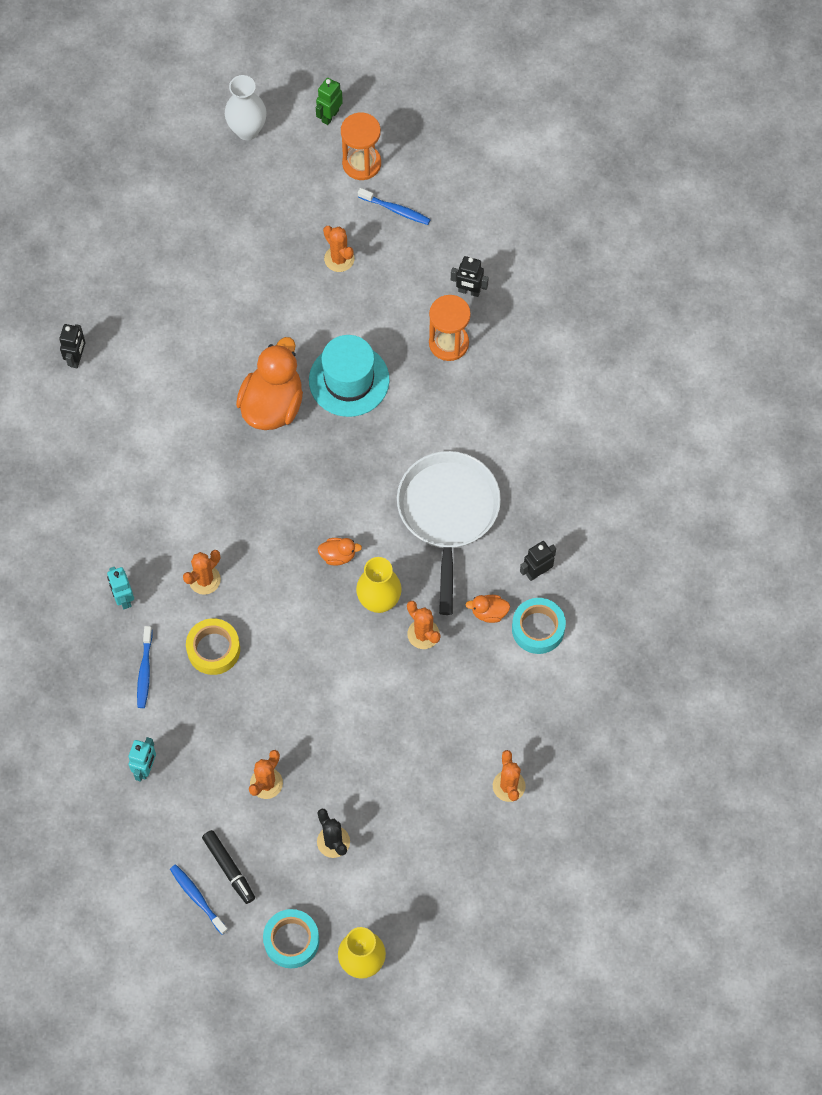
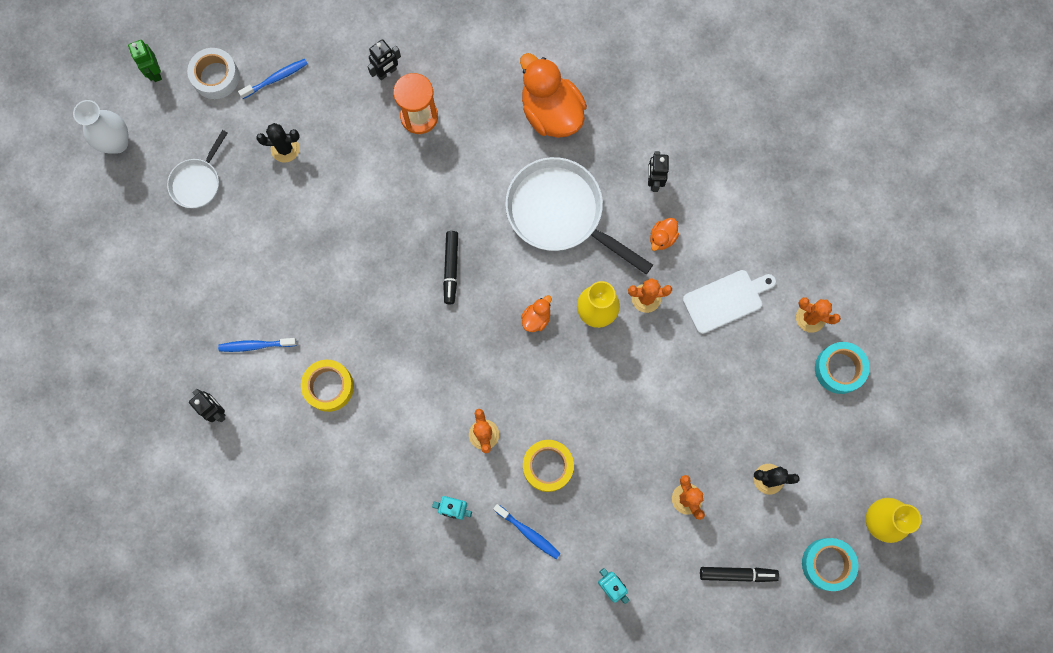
camera: 55 degrees left, 10 degrees up
(158, 430) = (329, 387): none -> yellow tape
(197, 898) = (745, 615): blue toothbrush -> blue toothbrush (255, 345)
(260, 212) = (198, 182): none -> white pan
(272, 404) = (372, 283): orange duck -> orange duck (551, 113)
(331, 458) = (451, 269): none -> black marker
(339, 259) = (285, 149): orange cactus -> black cactus
(349, 380) = (394, 211): turquoise hat -> none
(361, 163) = (215, 76): orange hourglass -> white tape
(471, 702) = (725, 300): none -> white cutting board
(538, 628) = (700, 211): turquoise tape -> turquoise tape (839, 369)

